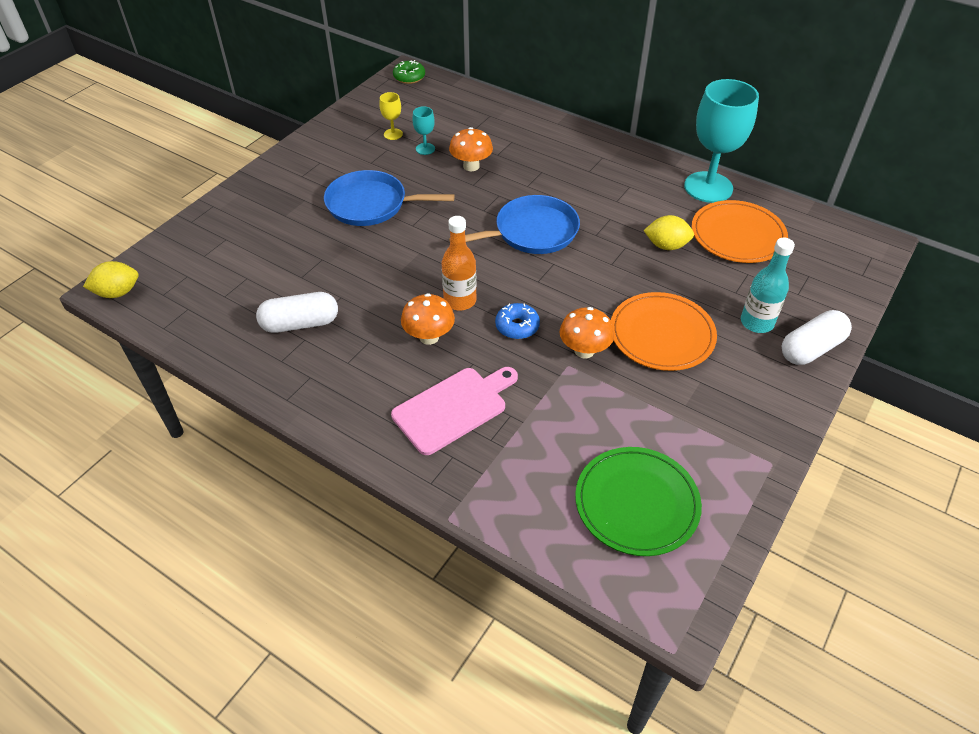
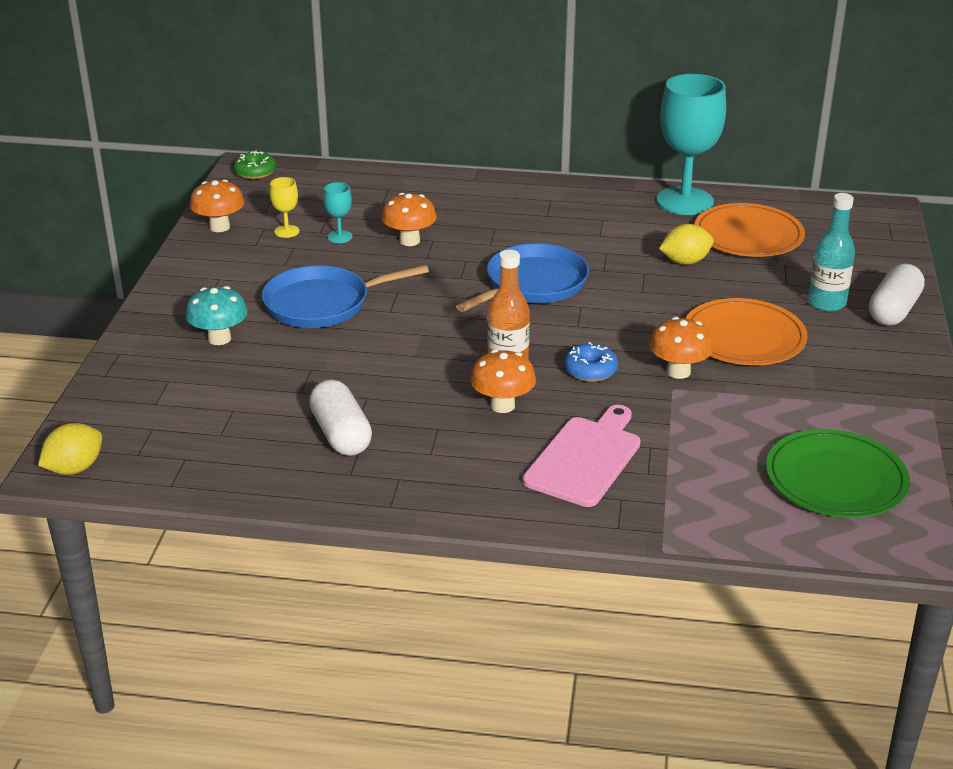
camera: 25 degrees left, 15 degrees down
(283, 213) = (219, 338): none -> turquoise mushroom
(300, 323) = (341, 434): white capsule -> white capsule turned 75 degrees counterclockwise
(352, 118) = (219, 227): none -> orange mushroom

